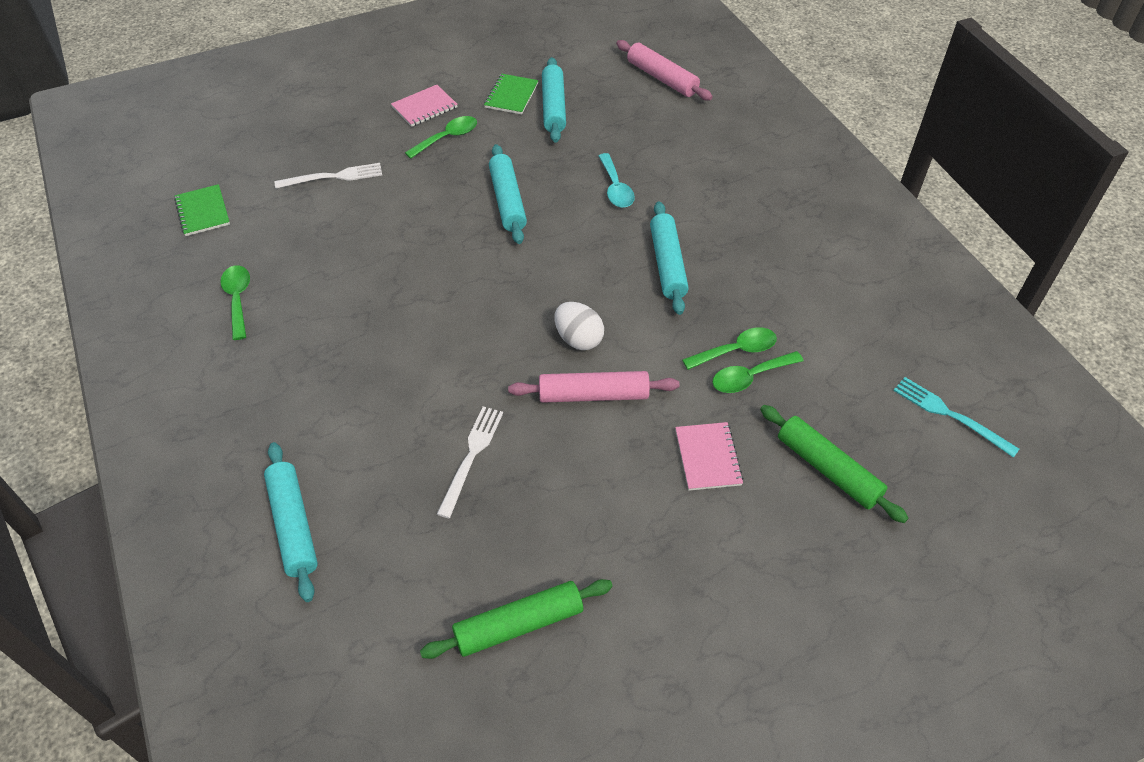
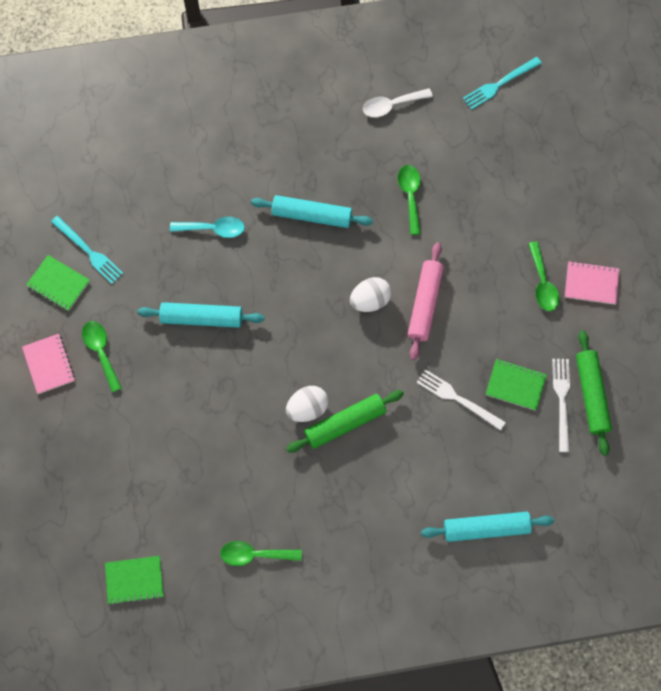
camera: 75 degrees left, 20 degrees up
(333, 177) = (123, 460): white fork -> white fork (562, 401)
(423, 309) = (307, 408): none -> white egg
(508, 521) = (515, 385): none -> green notebook
(553, 107) = (88, 251): turquoise rolling pin -> turquoise fork
(662, 78) = (79, 148): pink rolling pin -> none
(708, 457) = (496, 245): pink notebook -> pink notebook (591, 283)
(750, 377) = (436, 195): green spoon -> green spoon (542, 283)
(828, 469) = (523, 175): green rolling pin -> green rolling pin (345, 423)
(851, 308) = (391, 105): none -> white spoon

